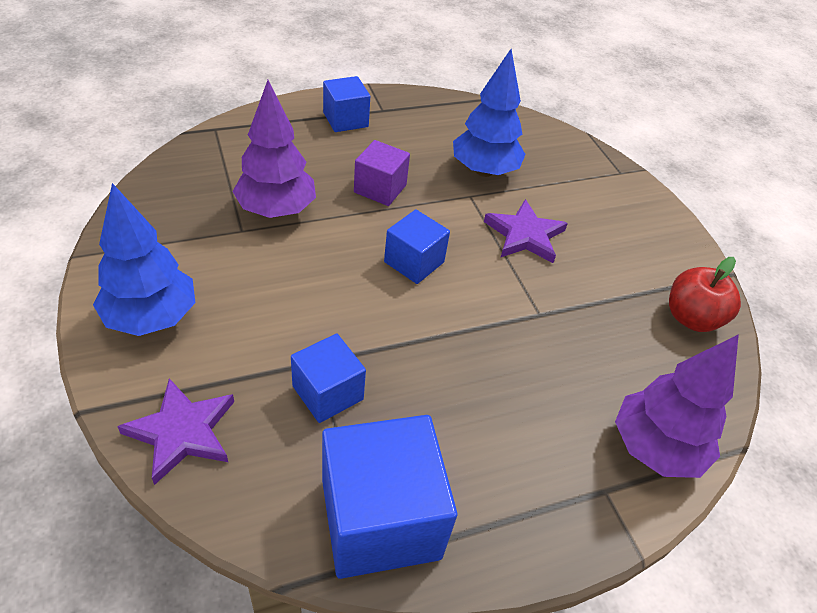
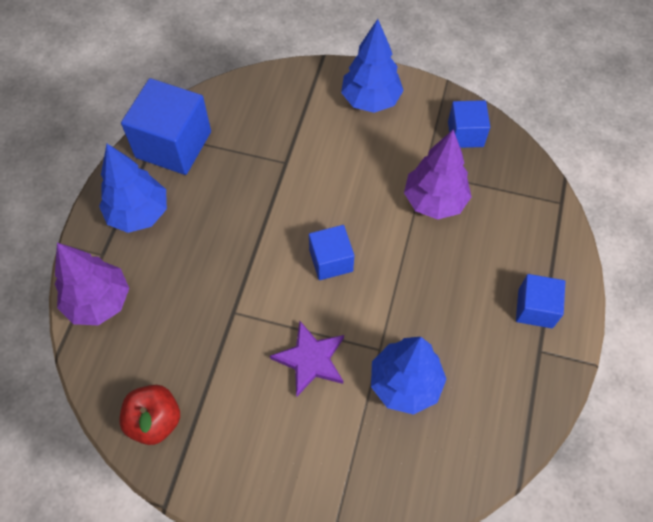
camera: 130 degrees right, 15 degrees up
(182, 432) = (282, 88): purple star -> none
(328, 393) = (260, 158): blue cube -> blue cube (465, 134)
(380, 189) = (424, 283): purple cube -> none
(518, 486) = (139, 214): none -> blue tree

